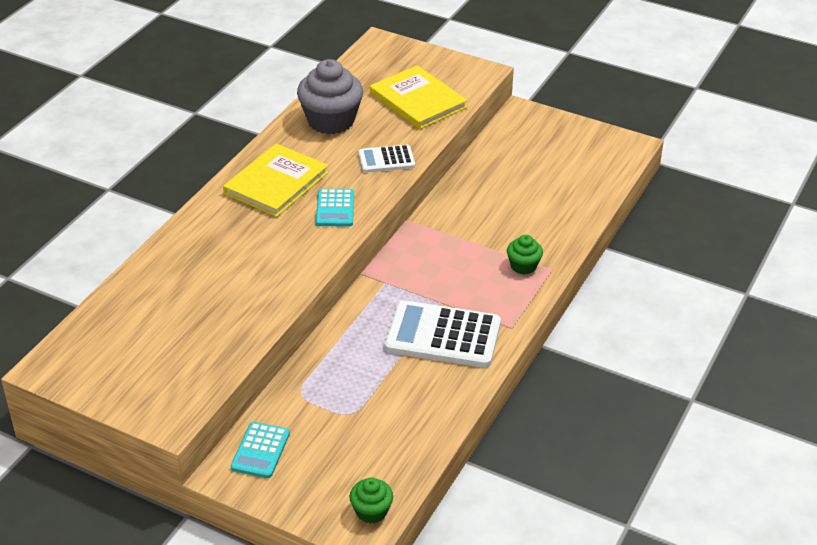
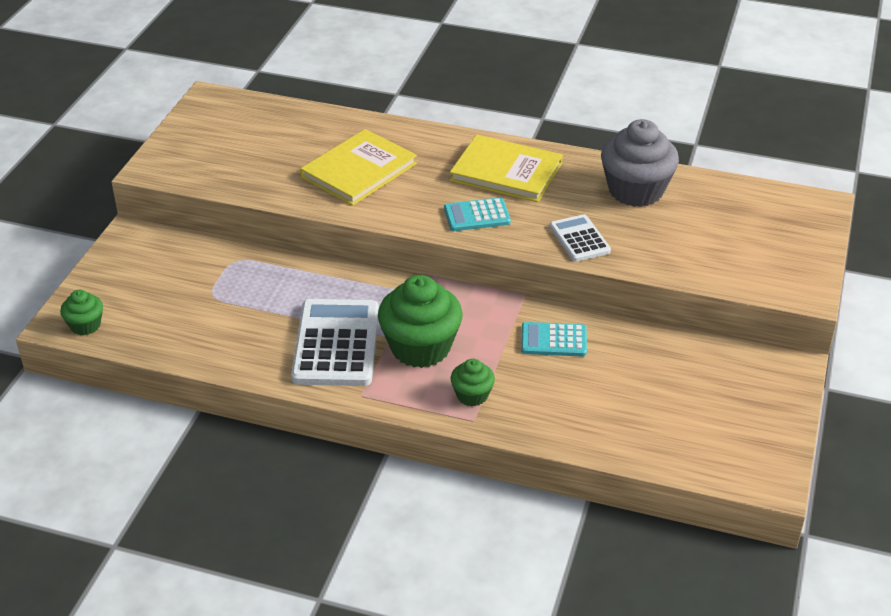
camera: 80 degrees right, 0 degrees up
(260, 451) = (159, 248): turquoise calculator -> turquoise calculator (553, 340)
(417, 100) = (710, 248): yellow book -> yellow book (358, 170)
(459, 287) = (420, 347): none -> green cupcake

